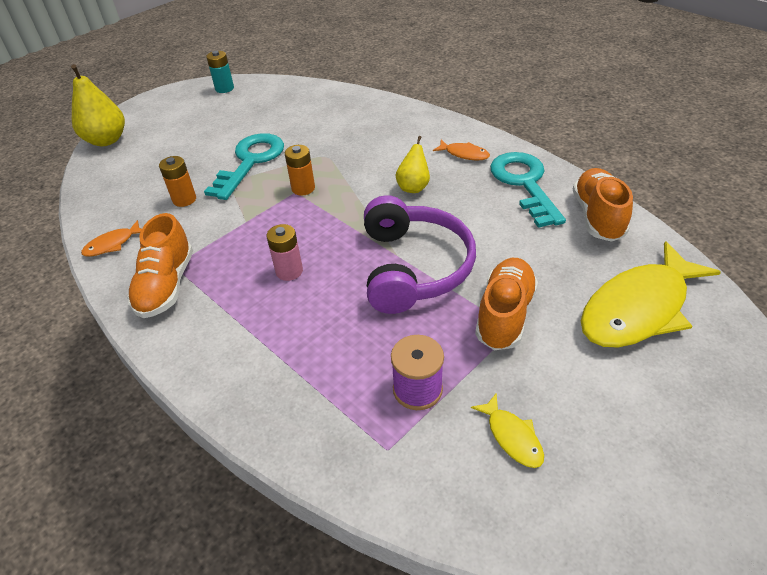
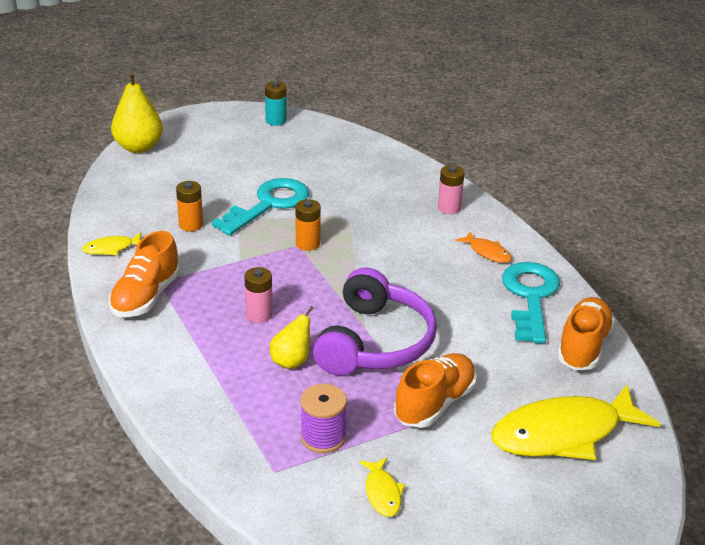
camera: 15 degrees right, 10 degrees down
(112, 244) = (111, 248): orange fish -> yellow fish
(410, 125) = (449, 208): none -> pink battery
(413, 187) = (416, 271): yellow pear -> yellow pear (291, 361)

